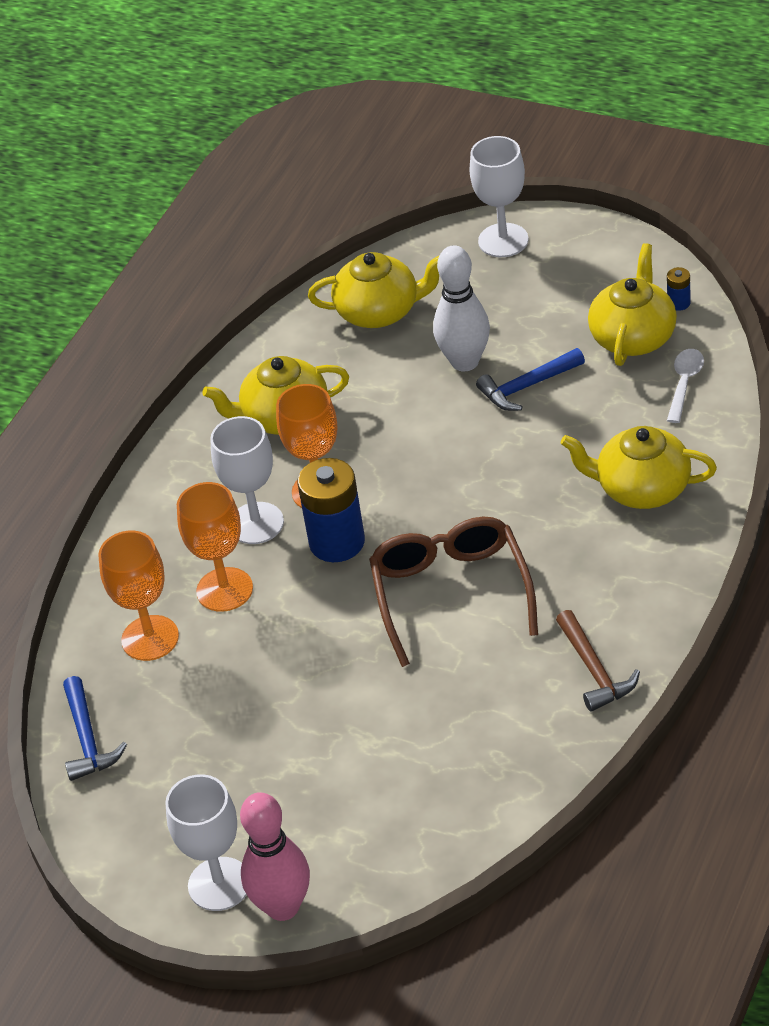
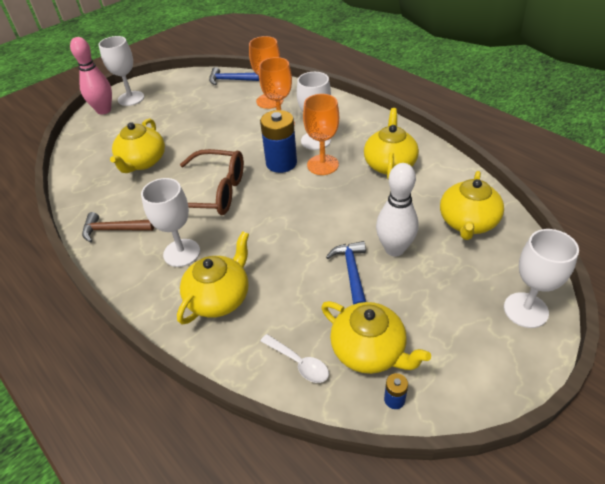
camera: 110 degrees right, 0 degrees up
(419, 732) = (142, 162): none -> yellow teapot
(591, 565) = (181, 253): none -> white goblet

